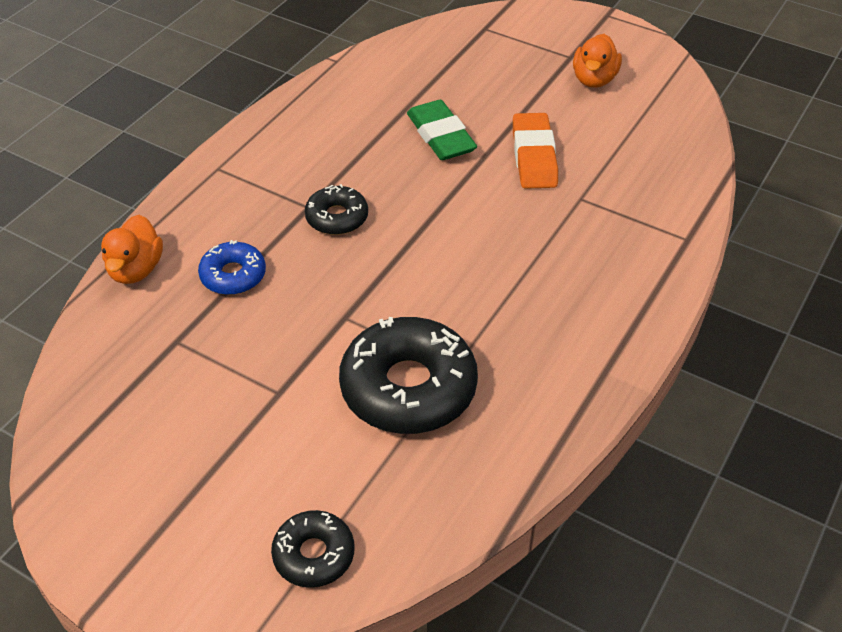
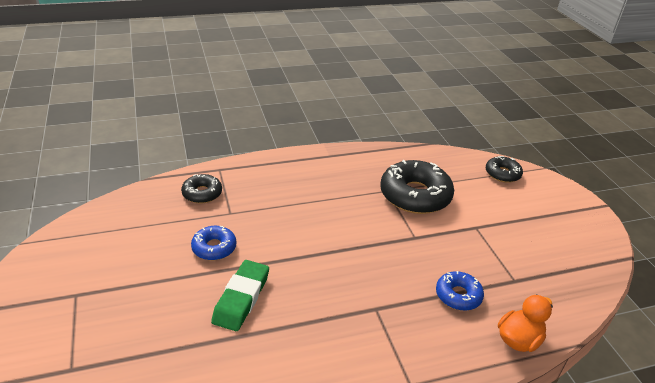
camera: 140 degrees left, 10 degrees down
(337, 217) = (366, 289): black donut -> black donut (202, 193)
(534, 156) = (214, 248): orange eraser -> blue donut
(594, 79) = (98, 267): orange duck -> none

